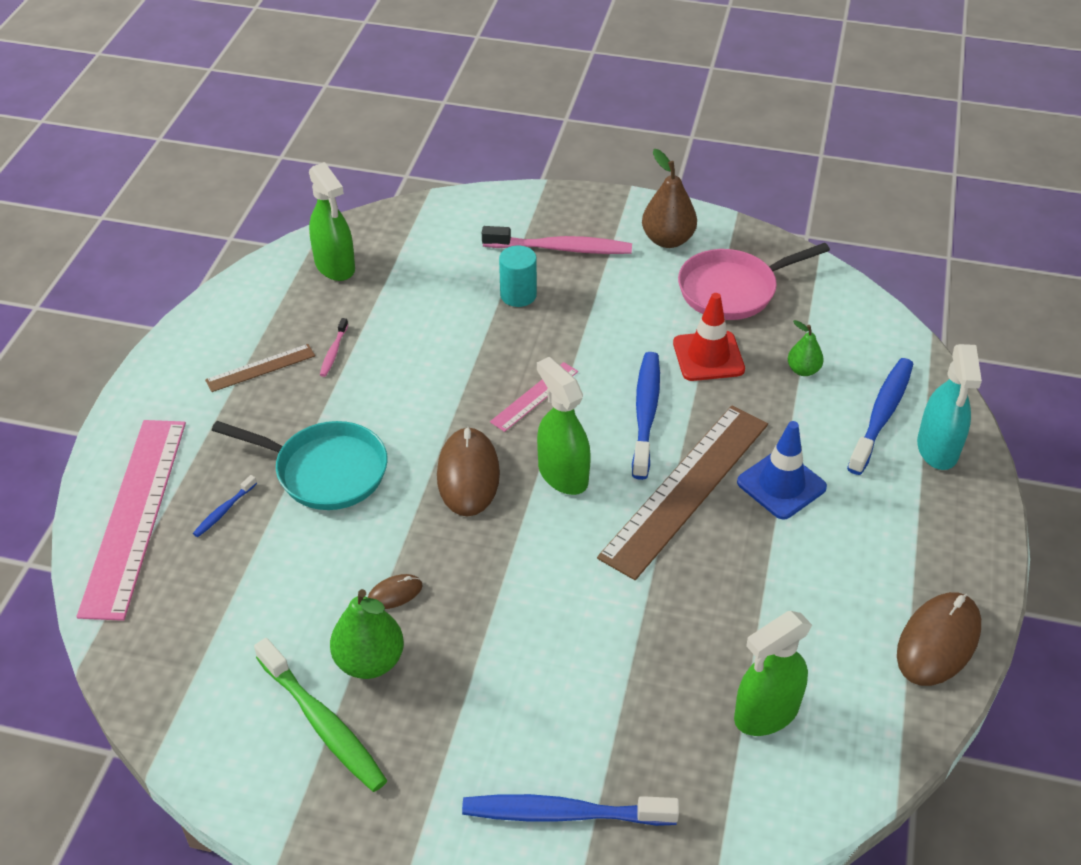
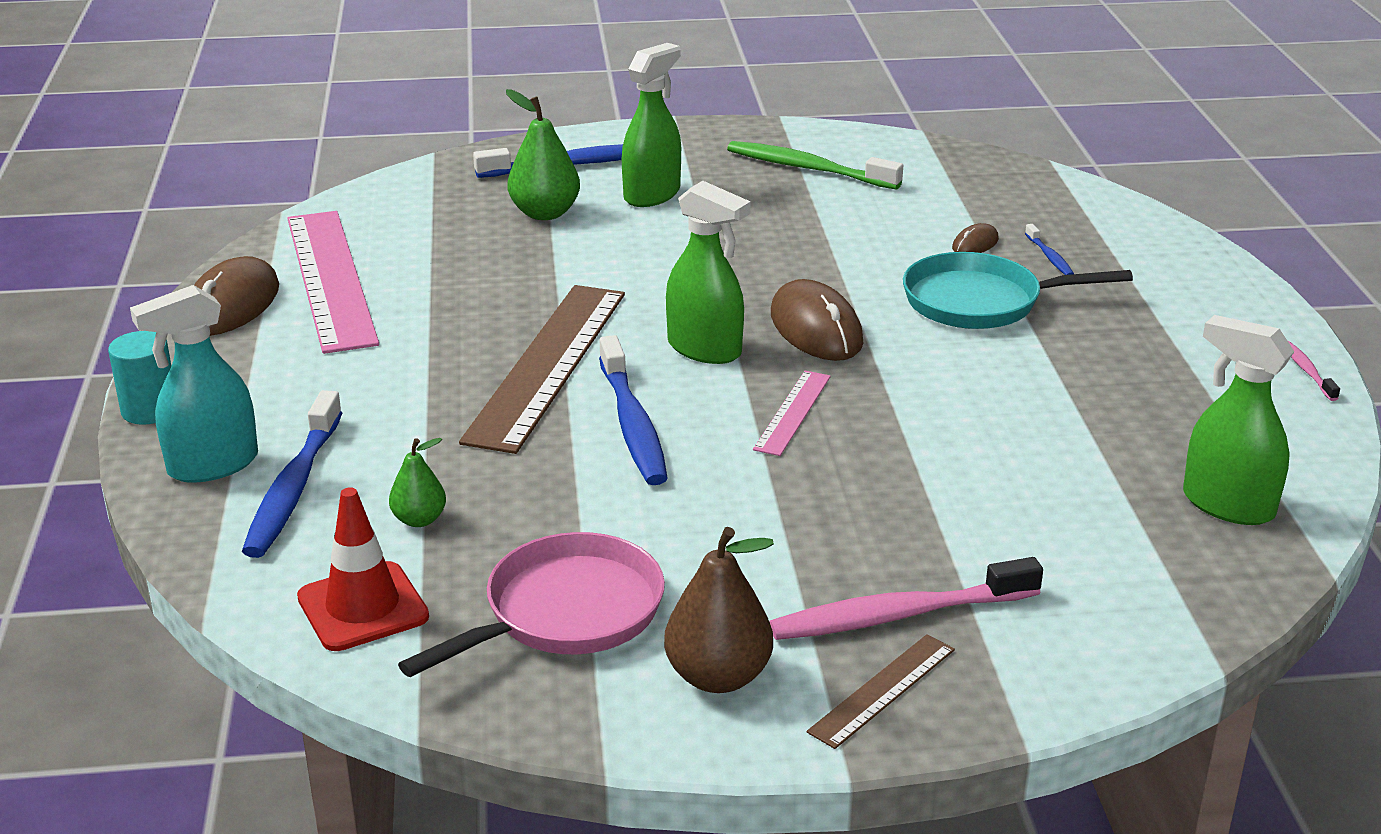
camera: 160 degrees right, 15 degrees down
(134, 515) = (1133, 239): pink ruler -> pink ruler (330, 279)
(224, 511) = (1049, 257): blue toothbrush -> blue toothbrush turned 150 degrees clockwise
(260, 368) = (1170, 370): brown ruler -> brown ruler (882, 690)
(333, 352) = (1100, 404): pink toothbrush -> pink toothbrush (1307, 371)
(369, 661) = (800, 201): green pear -> green pear (545, 213)
(395, 593) = (816, 239): brown mouse -> brown mouse (975, 244)
(518, 295) = (912, 527): turquoise cylinder -> turquoise cylinder (150, 410)
(708, 356) = (571, 507): red traffic cone -> red traffic cone (363, 607)
(766, 713) = (410, 235): green spray bottle -> green spray bottle (652, 195)
(781, 485) = (427, 390): blue traffic cone -> none
(937, 449) = (212, 465): turquoise spray bottle -> turquoise spray bottle turned 105 degrees counterclockwise

